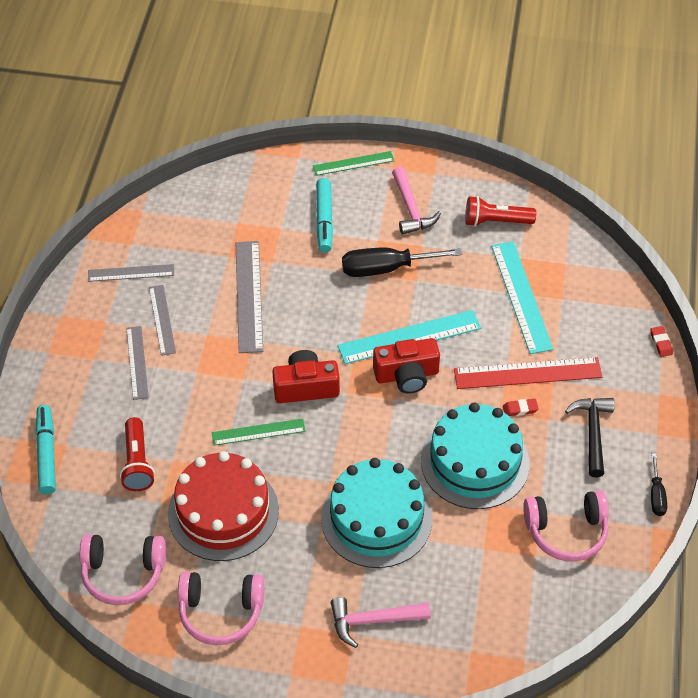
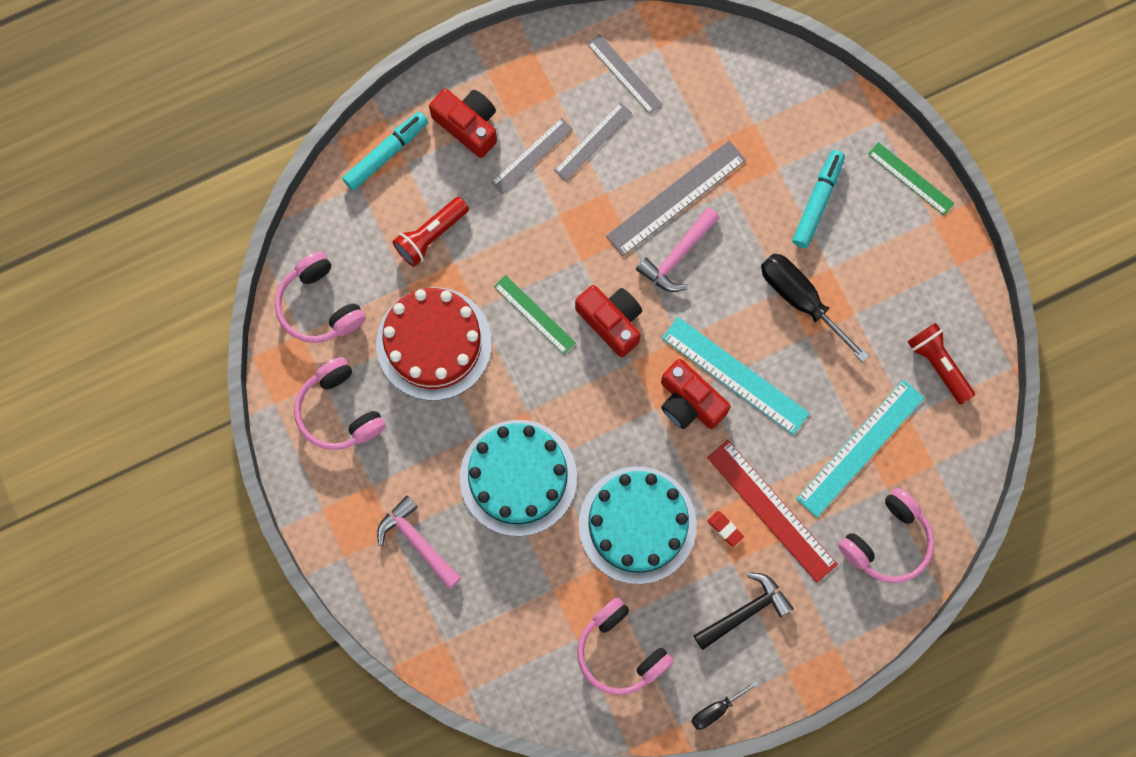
camera: 55 degrees right, 25 degrees up
(76, 388) = (468, 125): none -> red camera
(324, 220) = (817, 201): turquoise marker -> turquoise marker turned 150 degrees clockwise
(411, 209) = (893, 273): pink hammer -> pink hammer (677, 256)
(601, 320) = (887, 541): none -> pink headphones
(661, 343) = (899, 614): red eraser -> none

